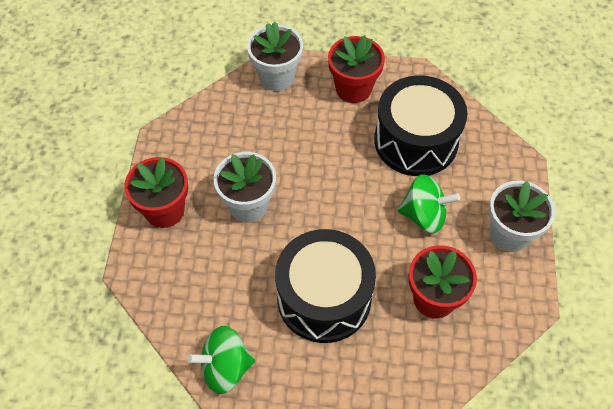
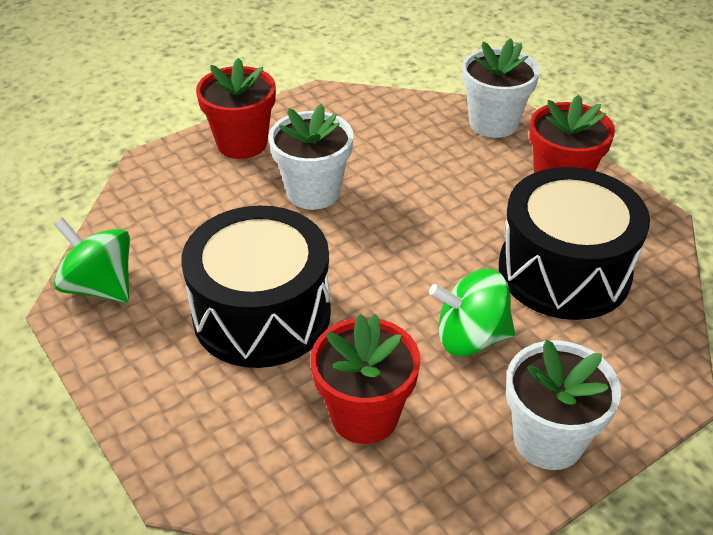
camera: 50 degrees right, 15 degrees down
(424, 215) = (470, 337): green spinning top -> green spinning top turned 120 degrees clockwise

